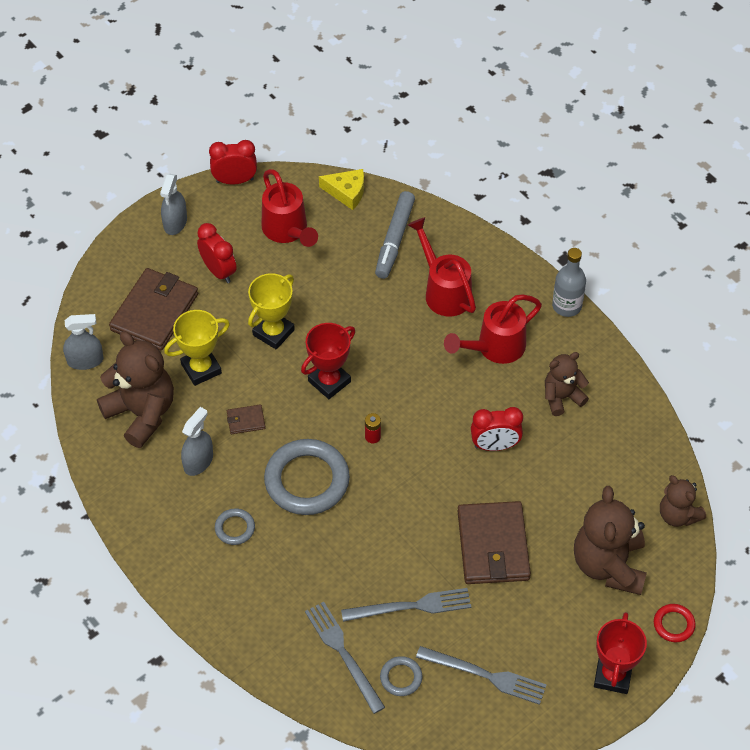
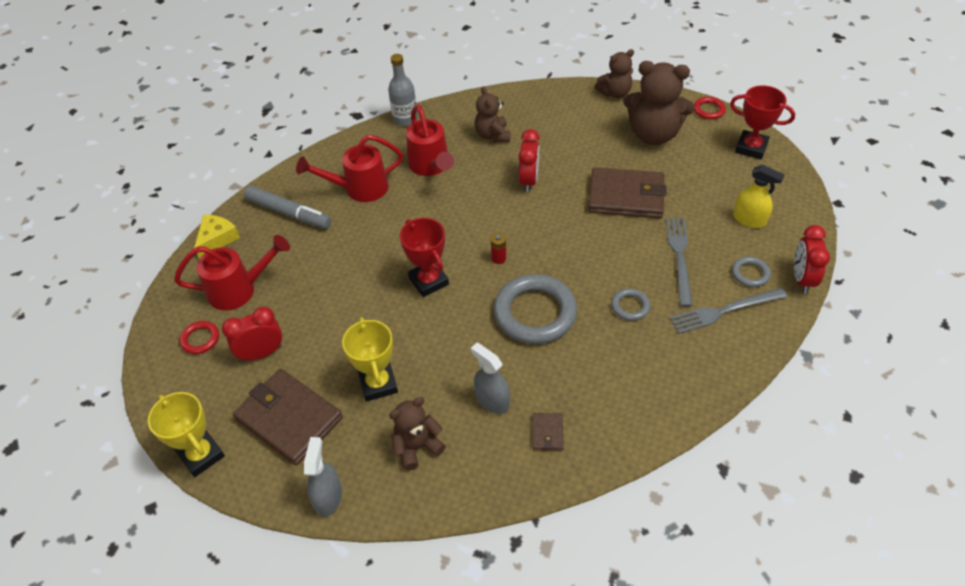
camera: 75 degrees left, 5 degrees down
(141, 413) = (417, 446): brown teddy bear -> brown teddy bear, size x0.59
(175, 222) = (179, 385): grey spray bottle -> none
(225, 220) = (200, 339): none -> red ring
(235, 180) = (153, 325): red clock -> red clock (802, 279)
(235, 528) = (578, 378): grey ring -> grey ring (630, 306)
(246, 420) = (454, 353): brown wallet -> brown wallet (547, 433)
(273, 332) = (356, 317): yellow trophy -> yellow trophy (201, 455)
(485, 675) = (749, 219): grey fork -> yellow spray bottle

